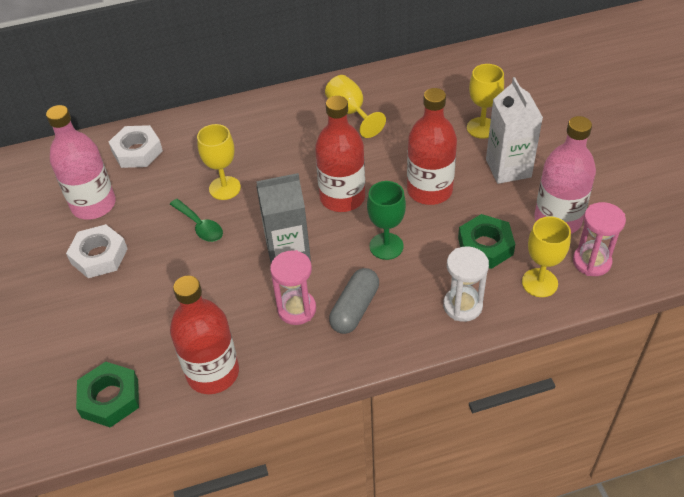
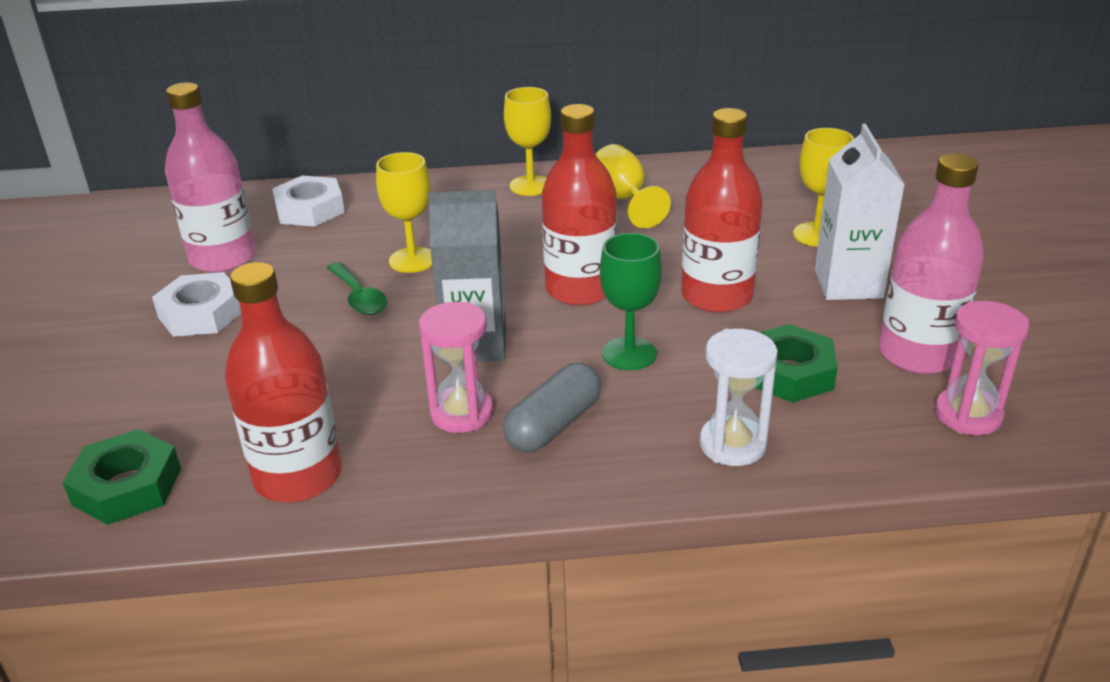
camera: 10 degrees right, 15 degrees down
(539, 283) = (872, 431): yellow goblet -> yellow goblet (530, 186)

